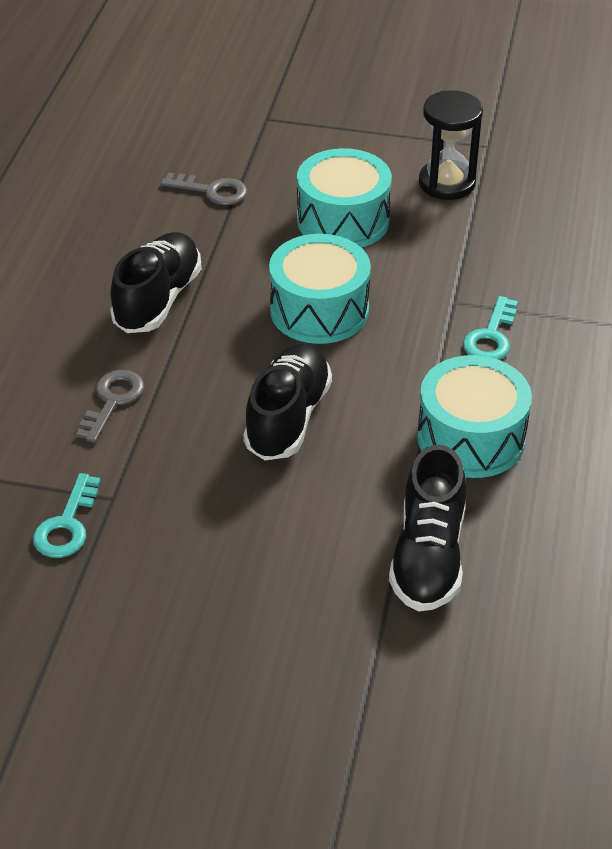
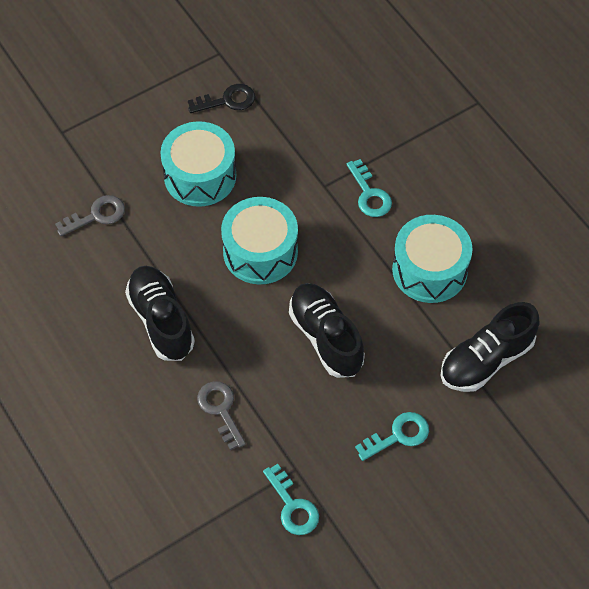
camera: 45 degrees left, 15 degrees up
(247, 549) = (398, 435): none -> turquoise key
(428, 556) = (486, 360): black shoe -> black shoe turned 90 degrees clockwise
(447, 183) = (227, 100): black hourglass -> black key

